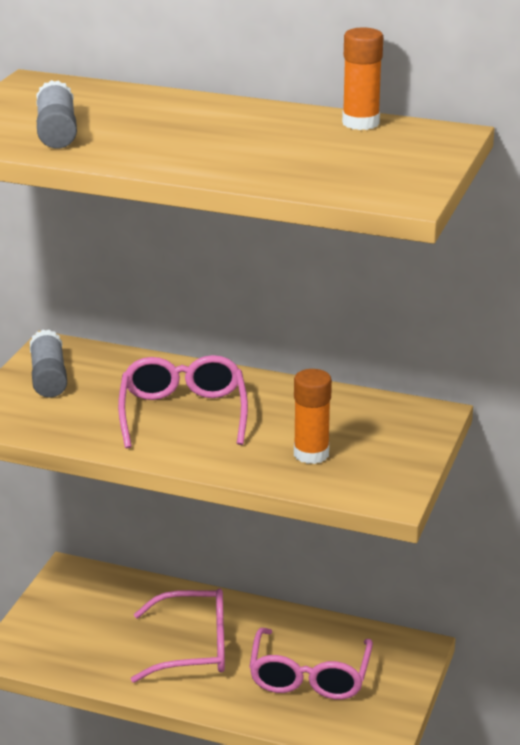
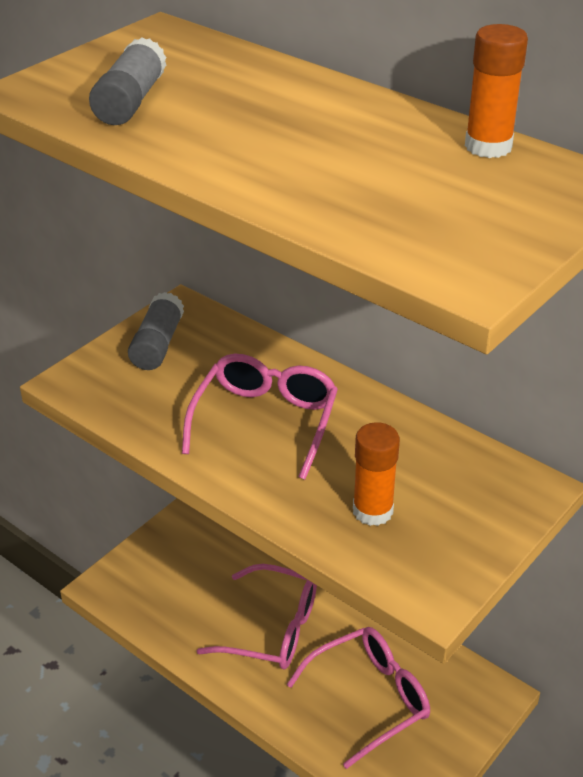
camera: 20 degrees right, 10 degrees up
(309, 677) = (370, 698): pink glasses -> pink glasses turned 150 degrees counterclockwise

